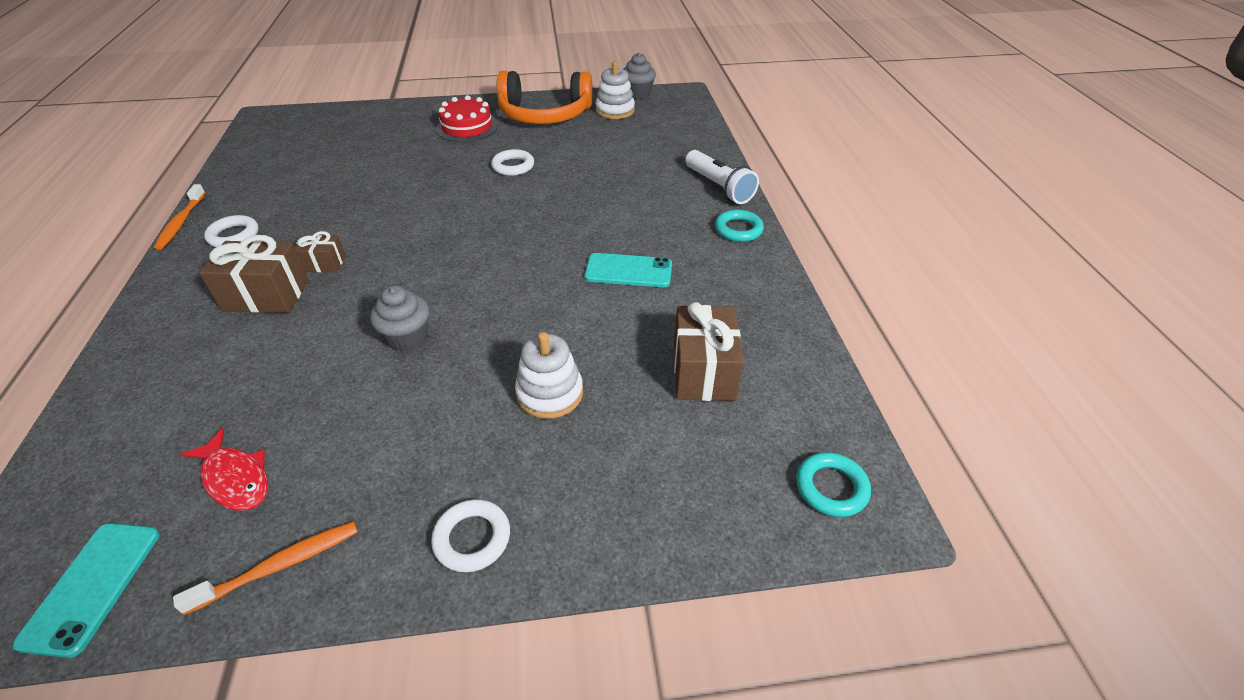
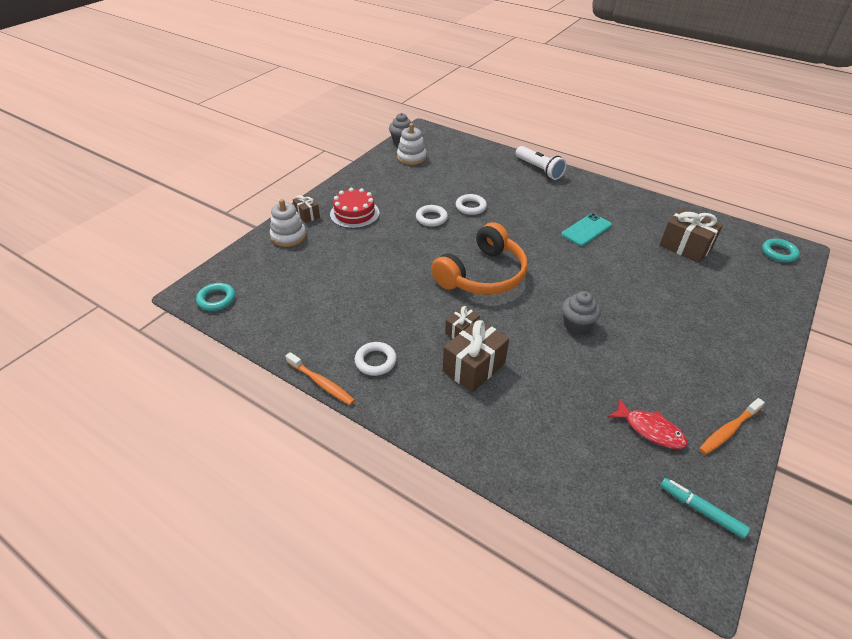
camera: 50 degrees left, 0 degrees up
(92, 586) = (701, 510): turquoise phone -> turquoise marker
(235, 478) = (650, 429): red fish -> red fish turned 45 degrees clockwise
(279, 566) = (728, 430): orange toothbrush -> orange toothbrush turned 135 degrees counterclockwise
(435, 109) = (307, 215): none -> brown gift
(472, 538) = (748, 360): white ring -> white ring (470, 207)
(544, 114) = (380, 180): orange headphones -> orange headphones (482, 275)
(550, 393) = (665, 296): white stacking toy -> white stacking toy (288, 236)
(719, 187) = (539, 169): white flashlight -> white flashlight turned 45 degrees clockwise
(738, 229) = (584, 184): turquoise ring -> turquoise ring (216, 299)

